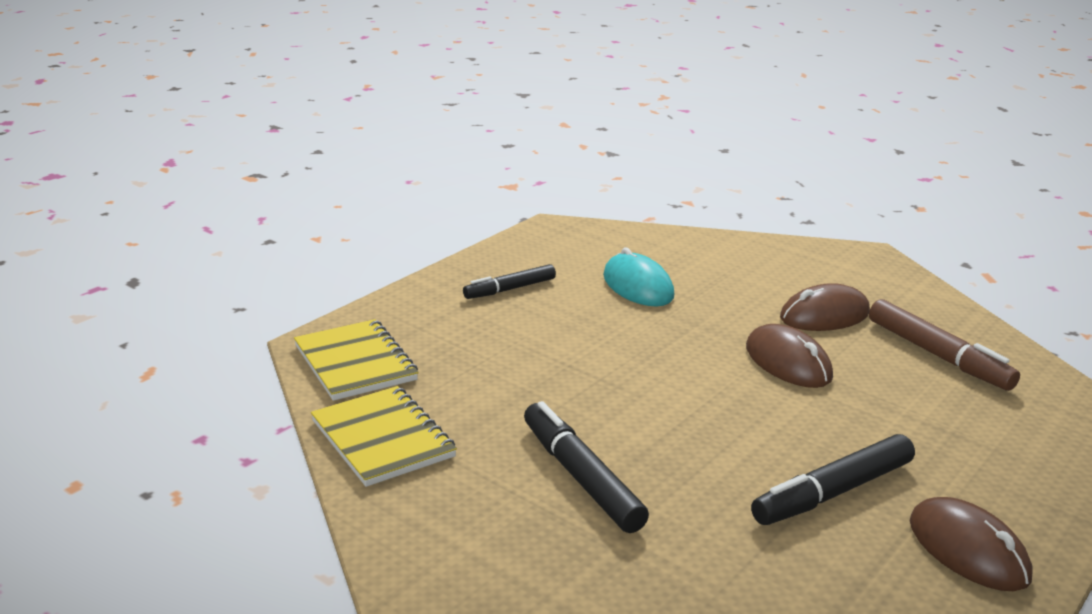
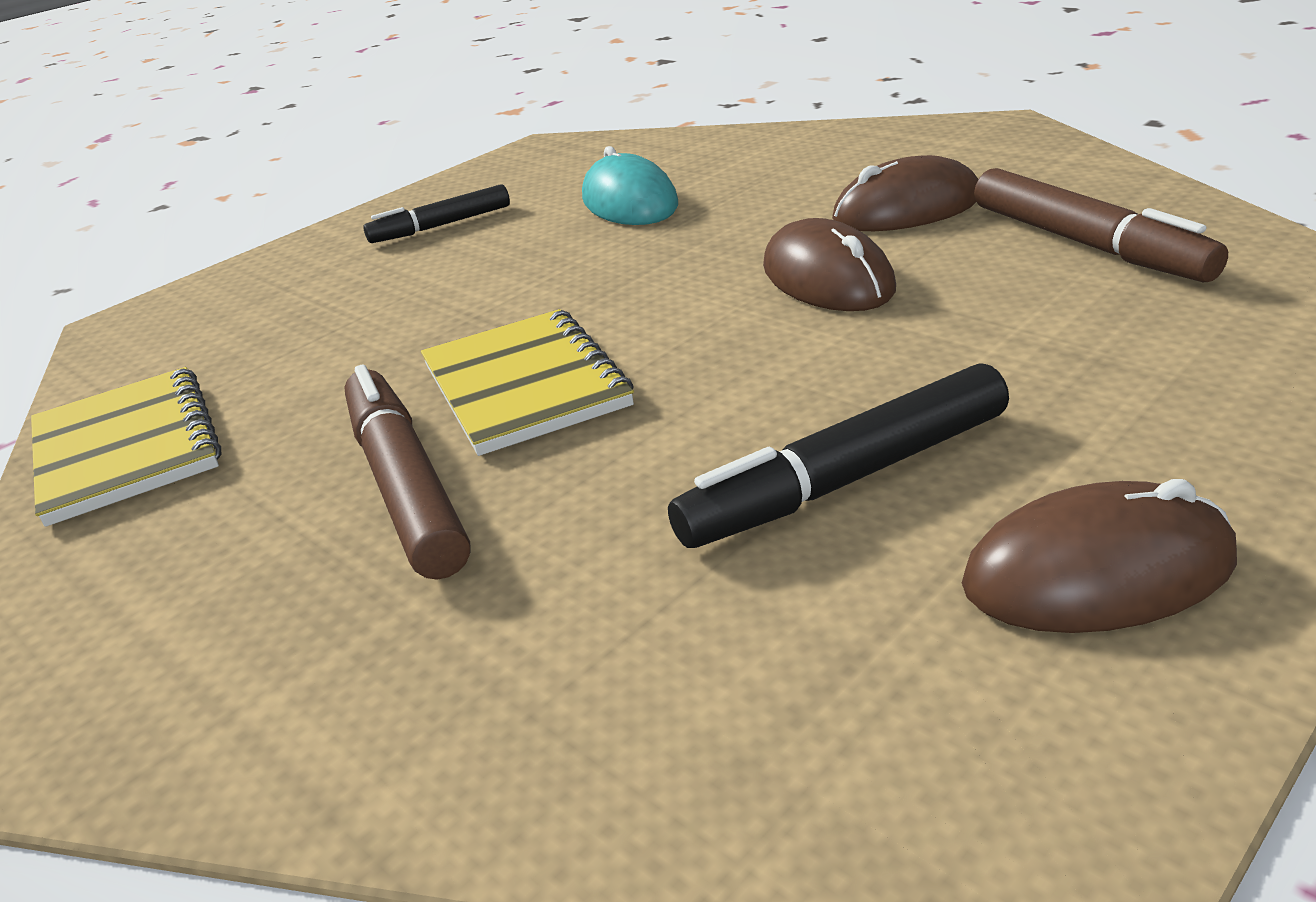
camera: 10 degrees right, 5 degrees up
(355, 363) = (161, 343): yellow notebook -> yellow notebook (525, 385)
(580, 477) = (405, 486): black marker -> brown marker
(968, 550) = (1097, 572): brown mouse -> brown mouse turned 75 degrees counterclockwise

